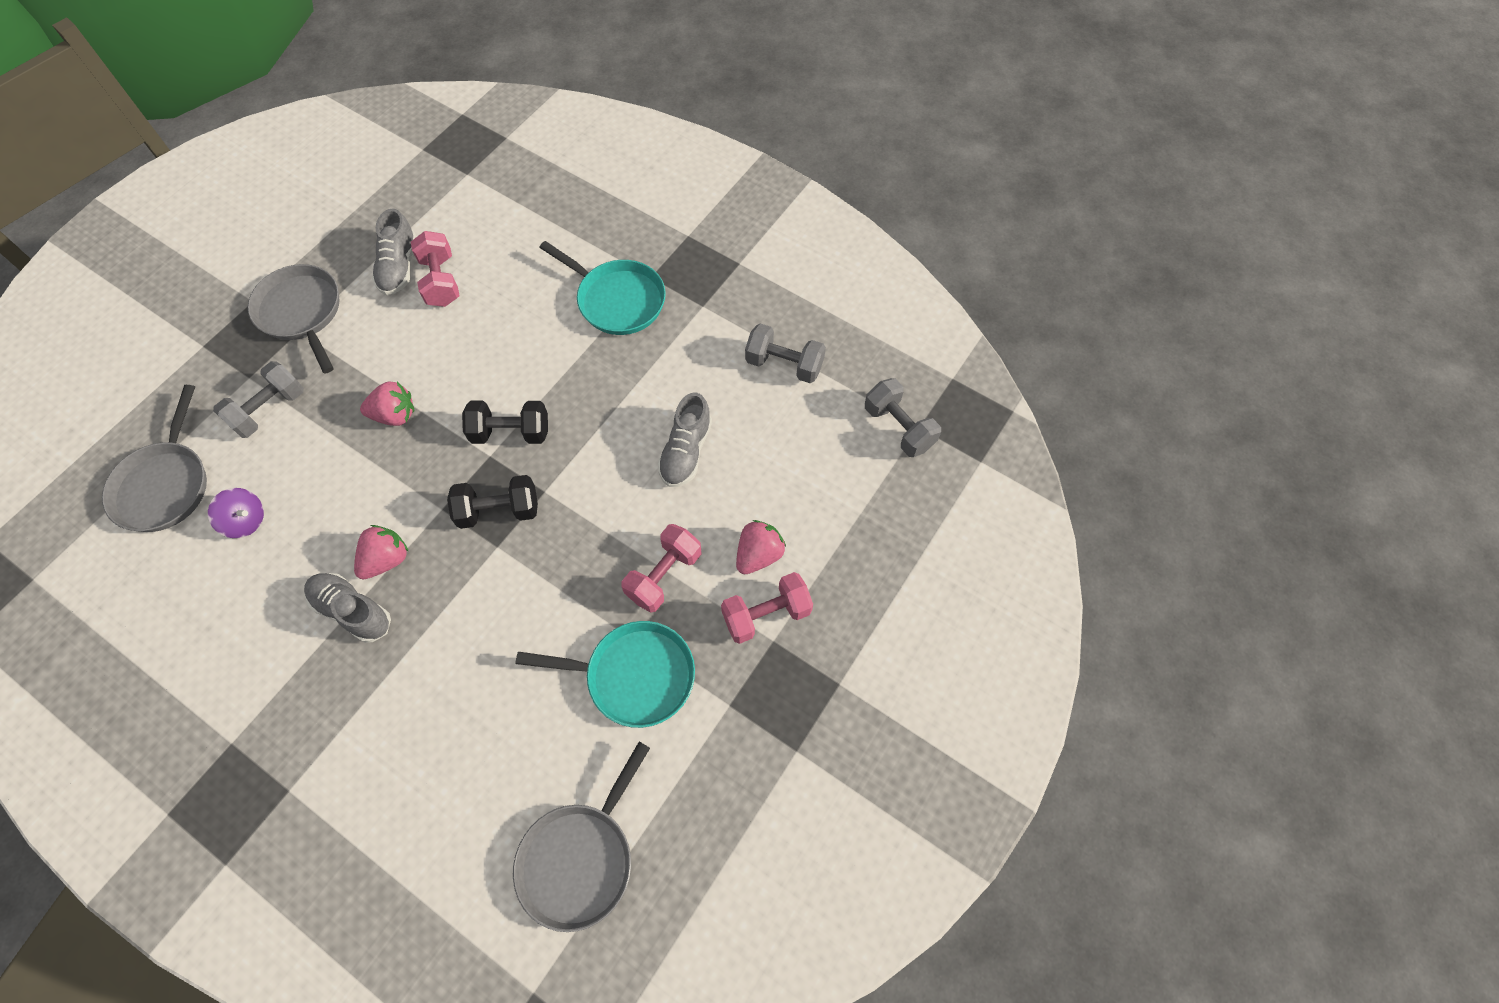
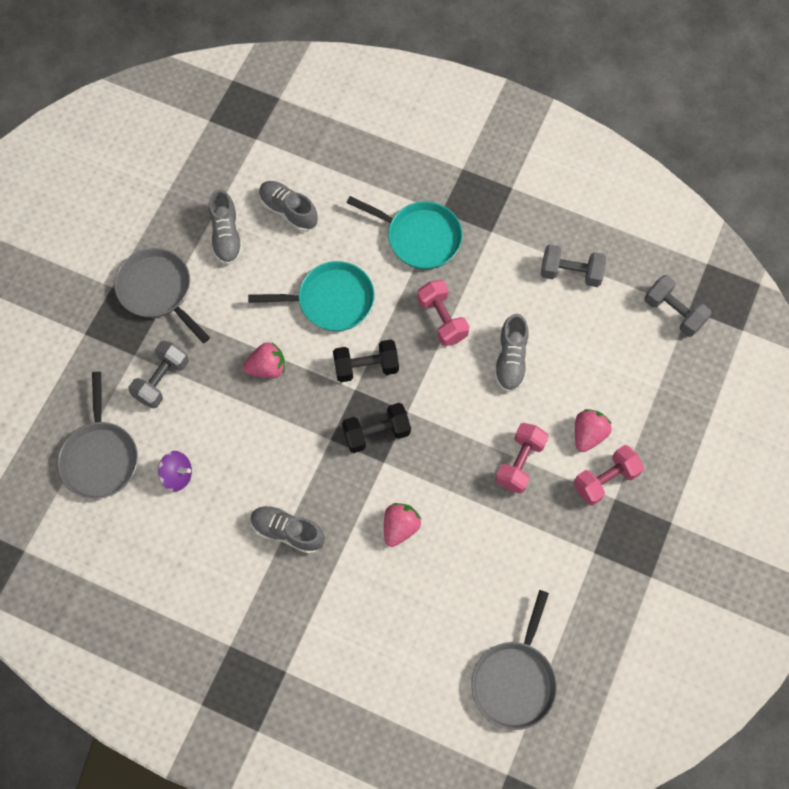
camera: 10 degrees left, 5 degrees up
(386, 559) = (300, 487): pink strawberry -> pink strawberry (400, 527)
(441, 281) = (266, 243): pink dumbbell -> pink dumbbell (442, 319)
(477, 251) = (288, 211): none -> grey shoe
(634, 676) = (518, 543): turquoise pan -> turquoise pan (331, 300)

